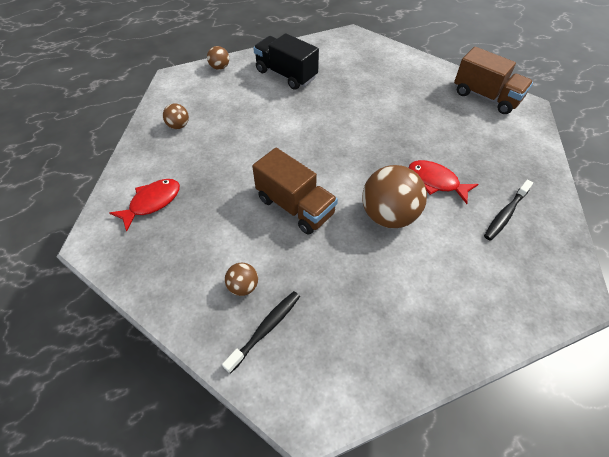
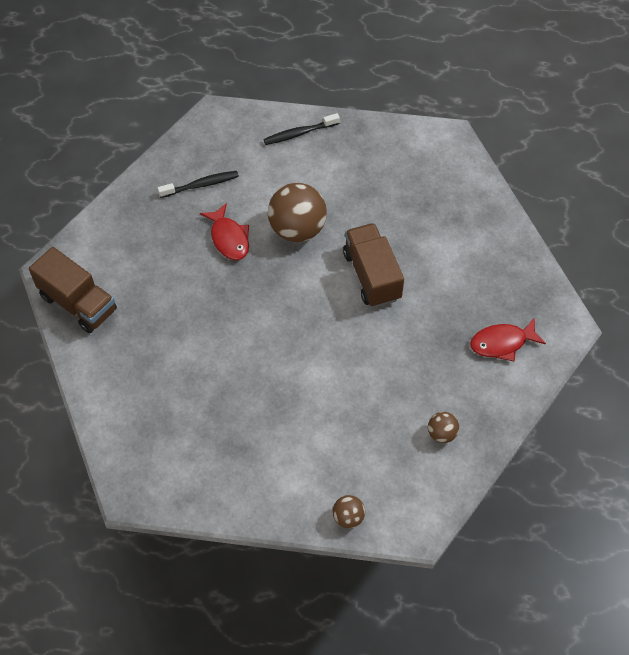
camera: 150 degrees left, 5 degrees up
(243, 286) = (452, 230): brown ball -> none
(265, 329) = (450, 194): black toothbrush -> black toothbrush (299, 133)
(286, 74) = (272, 457): black truck -> none
(486, 97) = (78, 303): brown truck -> brown truck turned 150 degrees clockwise

